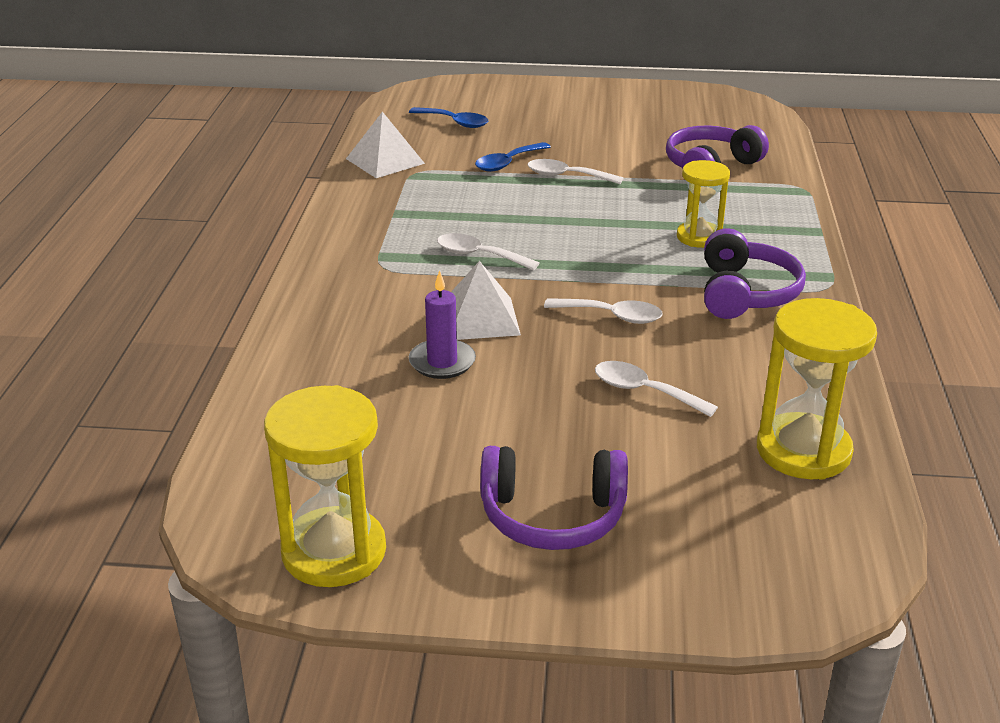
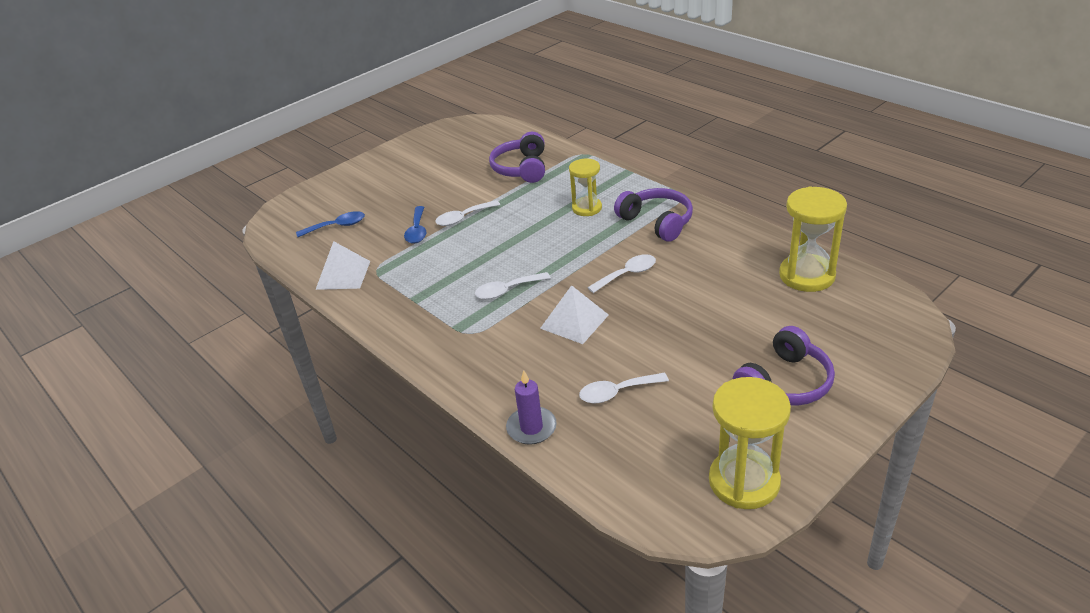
camera: 45 degrees left, 5 degrees up
(442, 362) = (603, 356): purple candle -> purple candle (531, 428)
(644, 391) = (708, 298): white spoon -> white spoon (617, 392)

